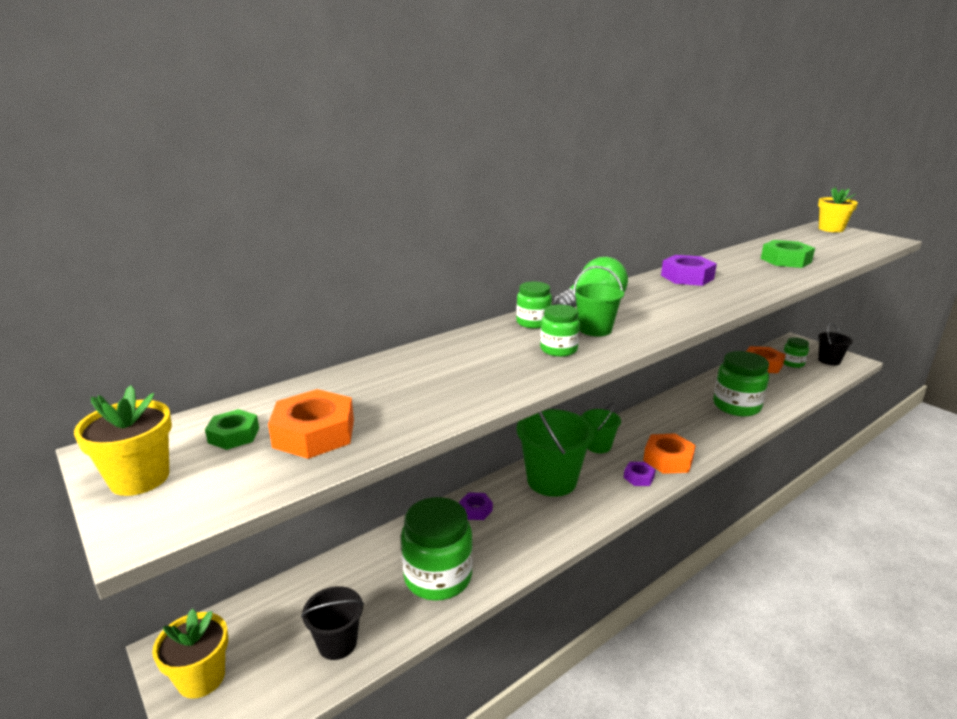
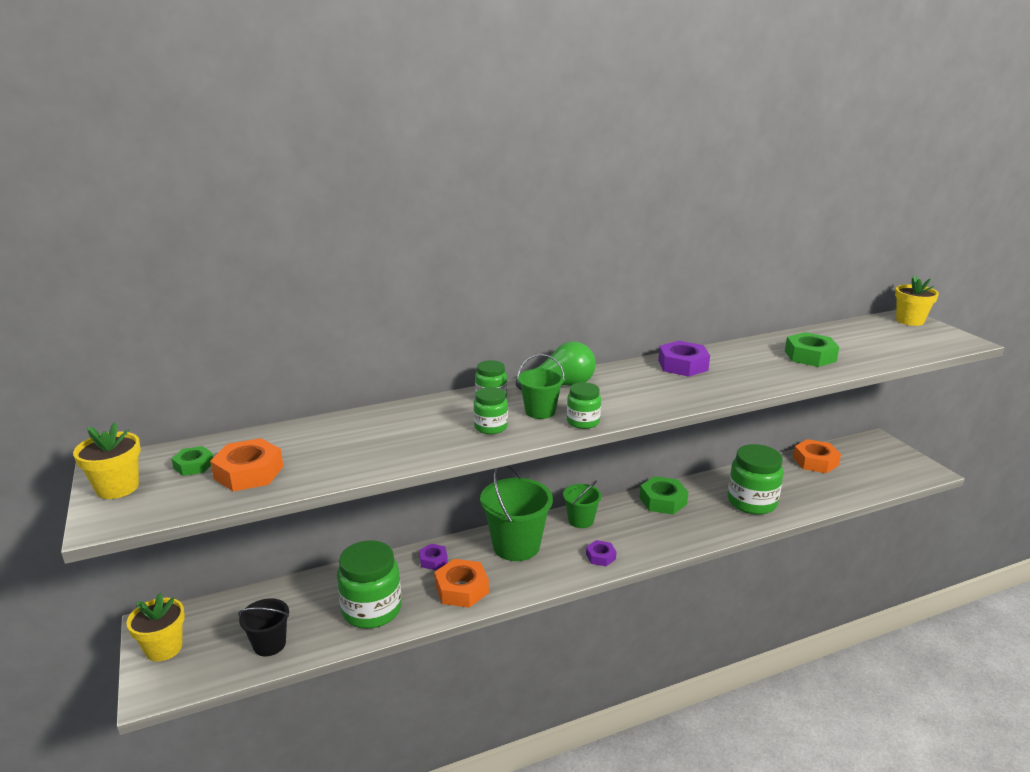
camera: 15 degrees right, 0 degrees up
(660, 416) = (663, 501): none -> green nut
(668, 459) = (641, 544): orange nut -> orange nut (461, 589)
(792, 363) = (852, 464): green jar -> green jar (583, 422)
(829, 361) = (898, 467): black bucket -> none

